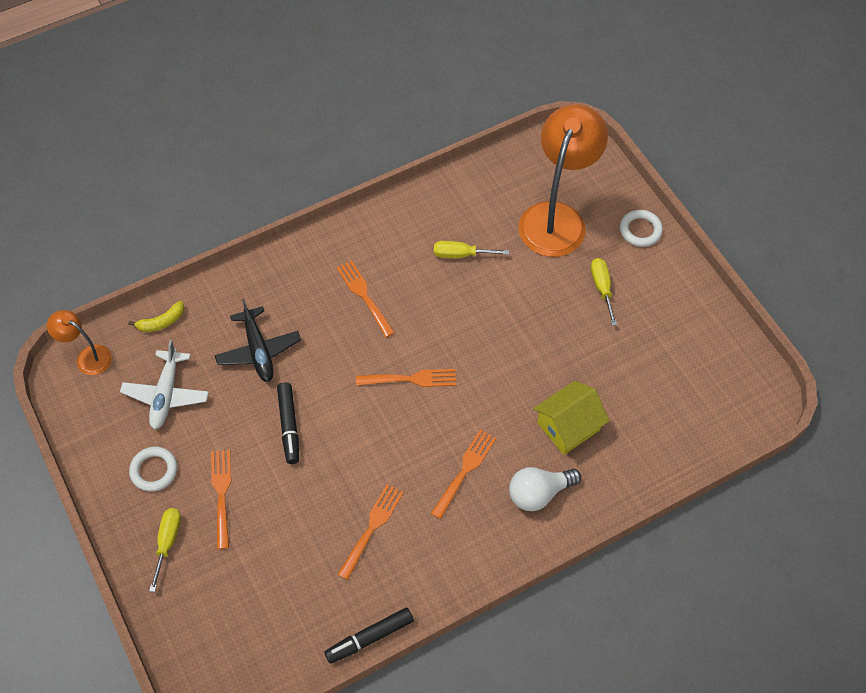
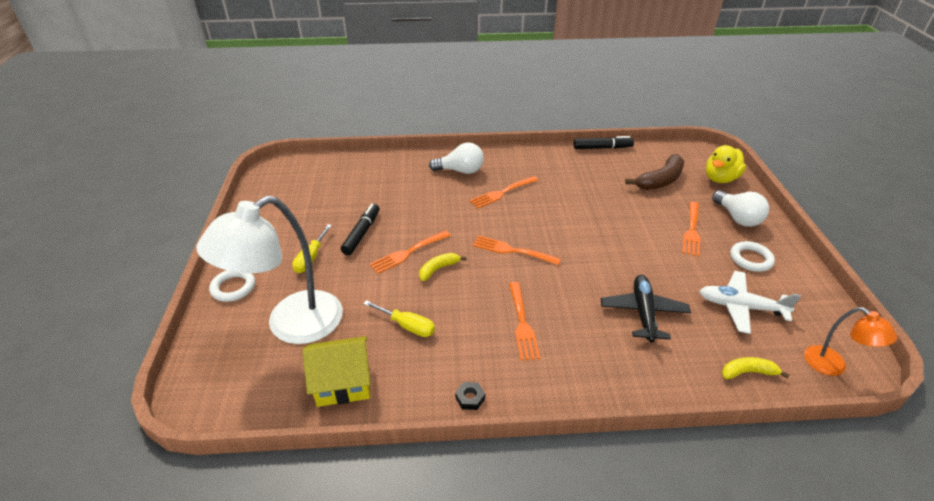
camera: 155 degrees left, 20 degrees down
(166, 394) = (740, 307): white plane -> white plane turned 105 degrees counterclockwise
(168, 542) = (737, 218): yellow screwdriver -> white light bulb
(190, 626) = (720, 179): none -> yellow duck
(272, 586) = (660, 180): none -> brown banana
(289, 426) = (627, 252): black marker -> black marker (362, 233)
(372, 528) = (581, 186): orange fork -> orange fork (408, 253)
(376, 216) = (470, 398): none -> black nut
(471, 325) = (438, 269): none -> yellow banana
(557, 217) = (291, 325): orange lamp -> white lamp
(568, 426) = (414, 192): yellow house -> yellow house (343, 383)

